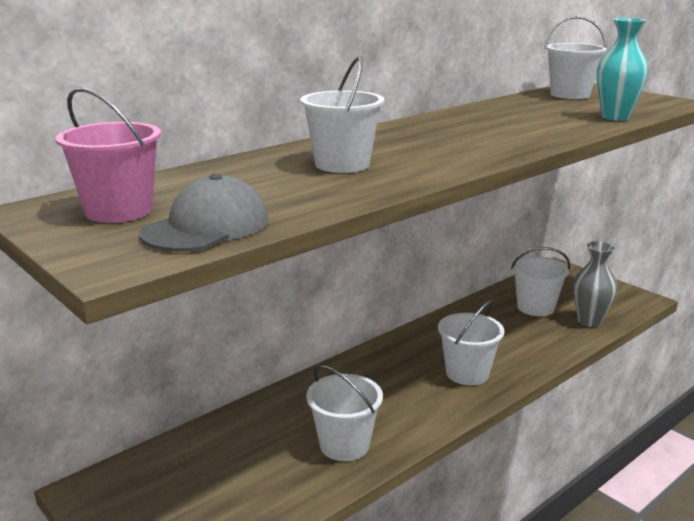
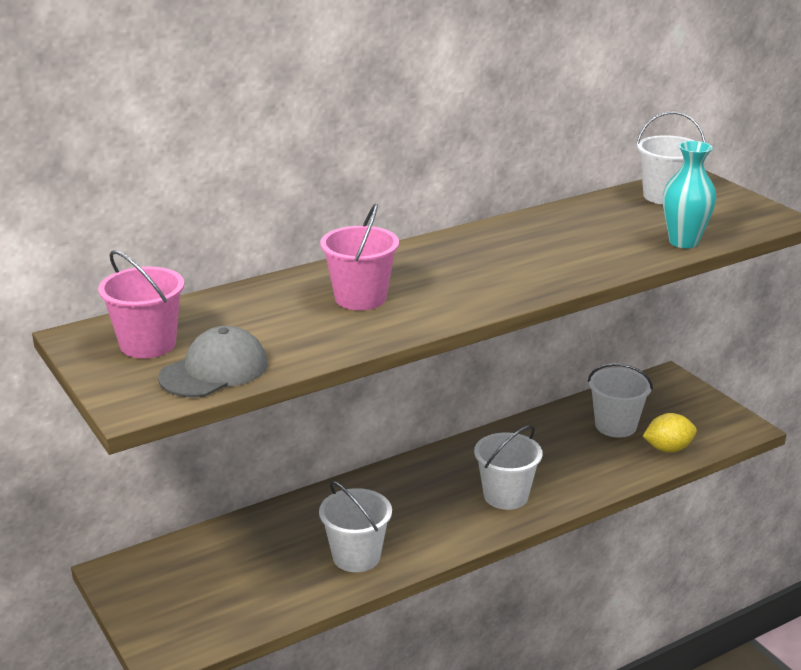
camera: 10 degrees right, 5 degrees up
(342, 164) = (360, 298): white bucket -> pink bucket
(589, 321) = (668, 449): grey vase -> yellow lemon

